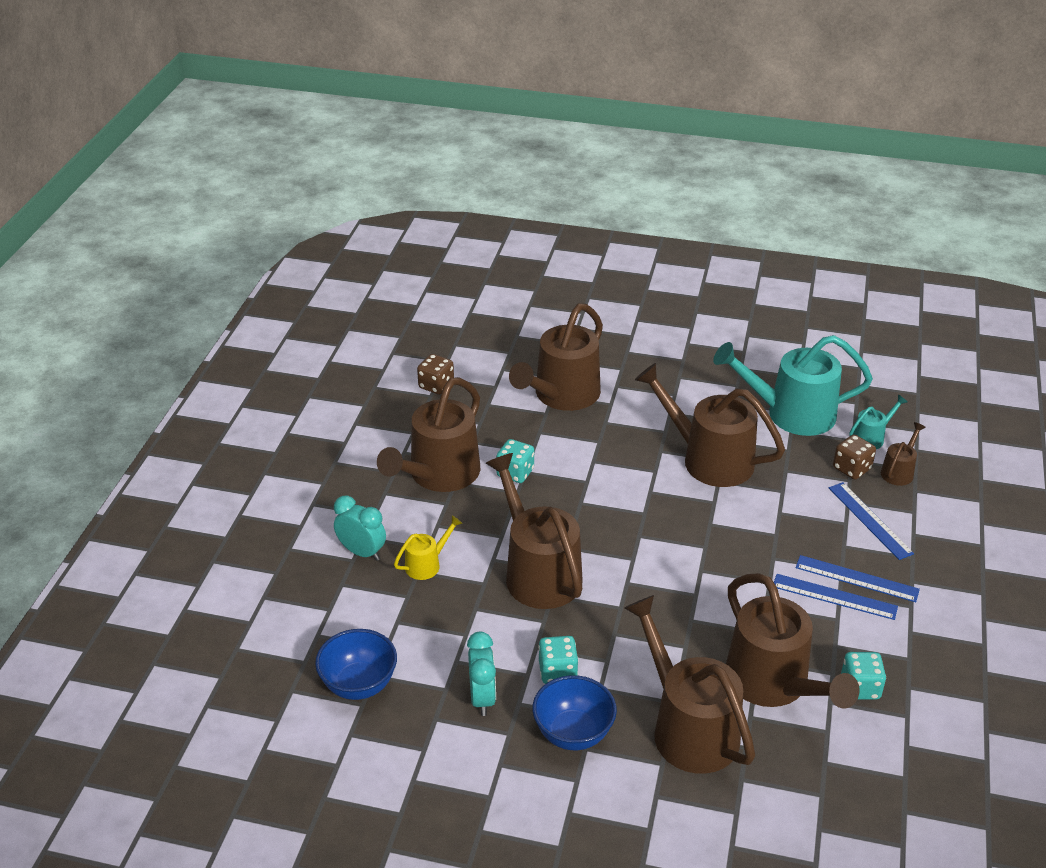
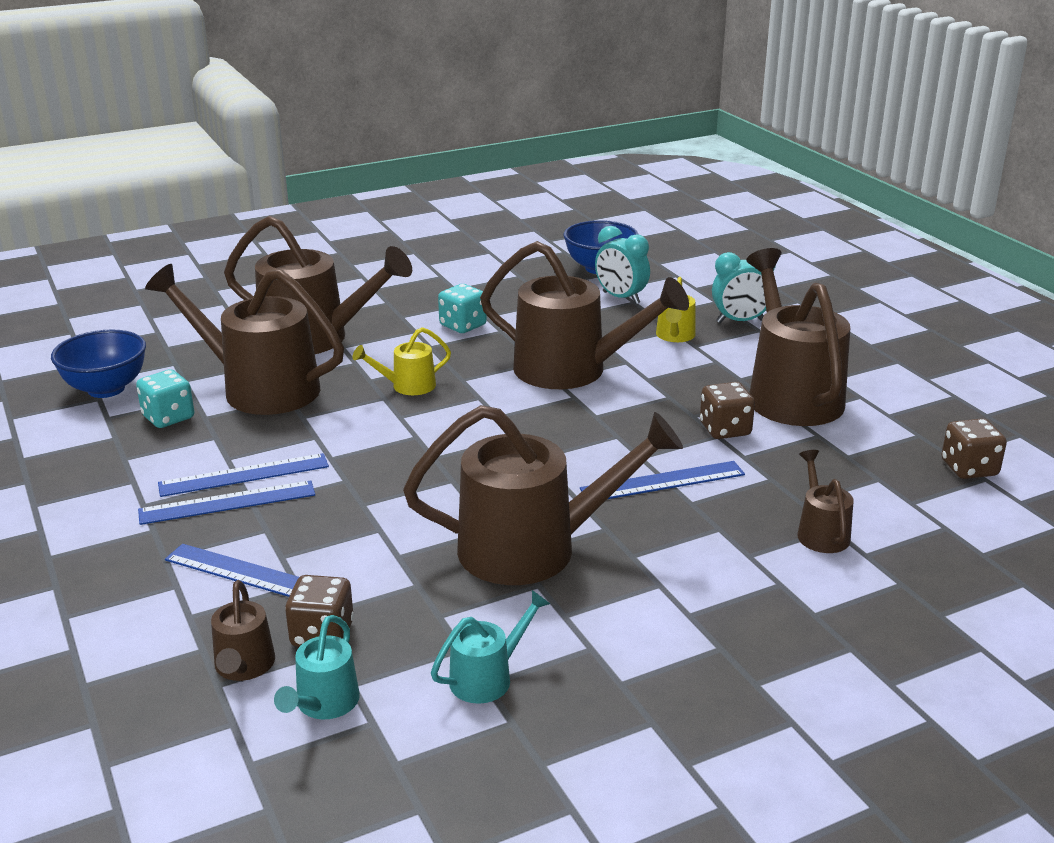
camera: 140 degrees right, 10 degrees down
(482, 698) = (501, 294): turquoise clock -> turquoise clock (621, 298)
(515, 473) = (725, 429): turquoise dice -> brown dice
(561, 396) = (820, 532): brown watering can -> brown watering can, size x0.46
(573, 733) = (406, 304): blue bowl -> blue bowl (106, 389)
(597, 460) = (663, 482): none -> blue ruler
(665, 622) = (407, 386): none -> yellow watering can
(790, 414) = (488, 677): turquoise watering can -> turquoise watering can, size x0.46

